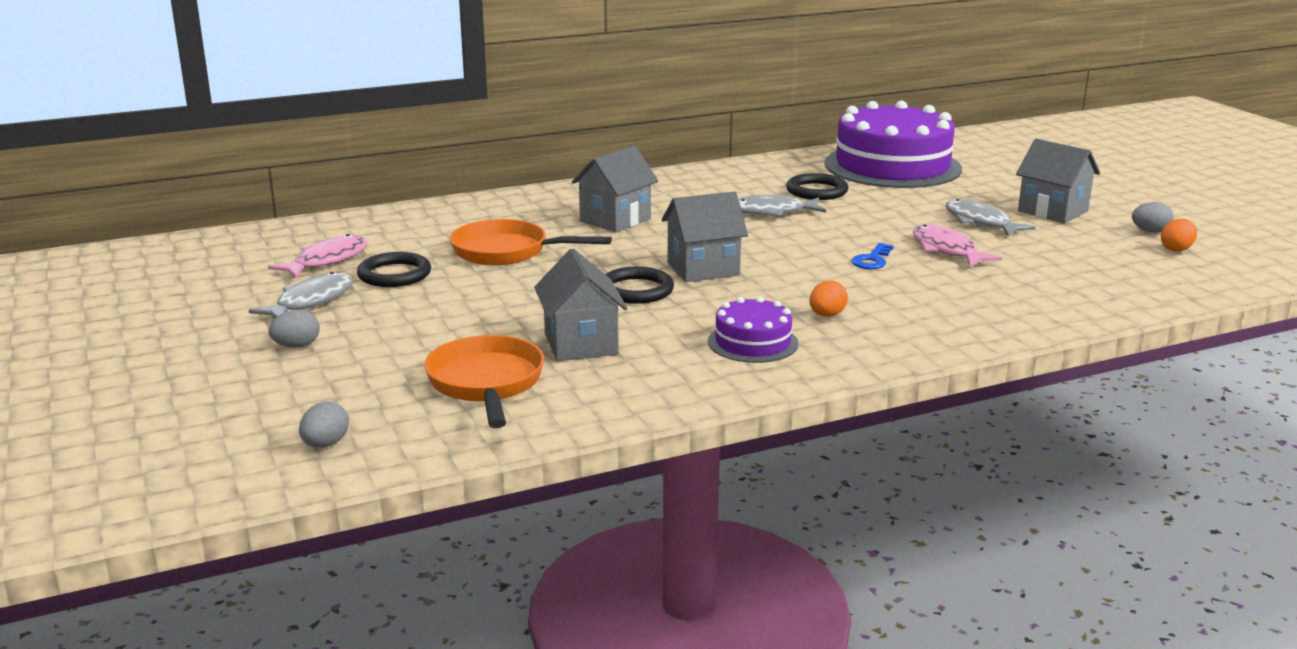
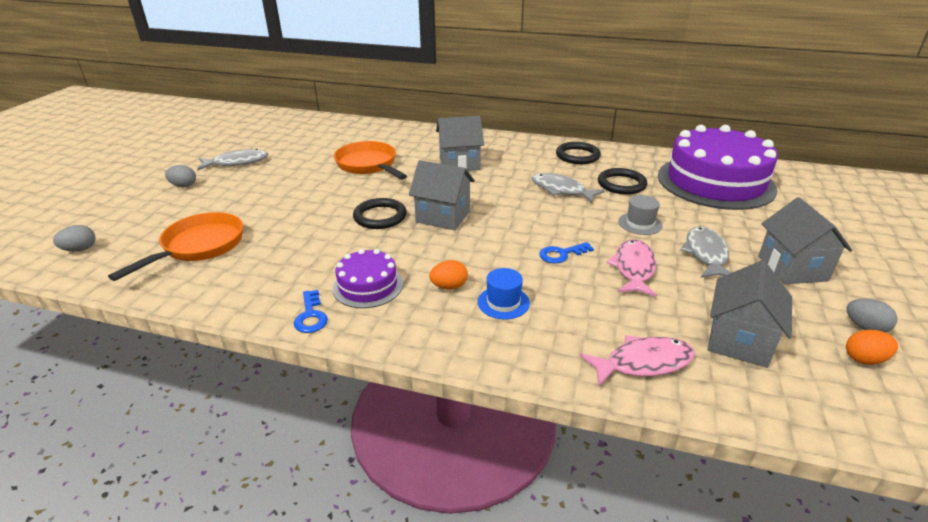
camera: 40 degrees right, 10 degrees up
(327, 260) = (287, 141): pink fish -> pink fish (643, 363)
(394, 274) = (296, 160): black ring -> black ring (577, 156)
(581, 344) = (285, 241): grey house -> grey house (739, 341)
(751, 381) = (311, 316): none -> blue key
(891, 217) = (640, 223): none -> grey hat
(894, 308) = (503, 302): none -> blue hat

